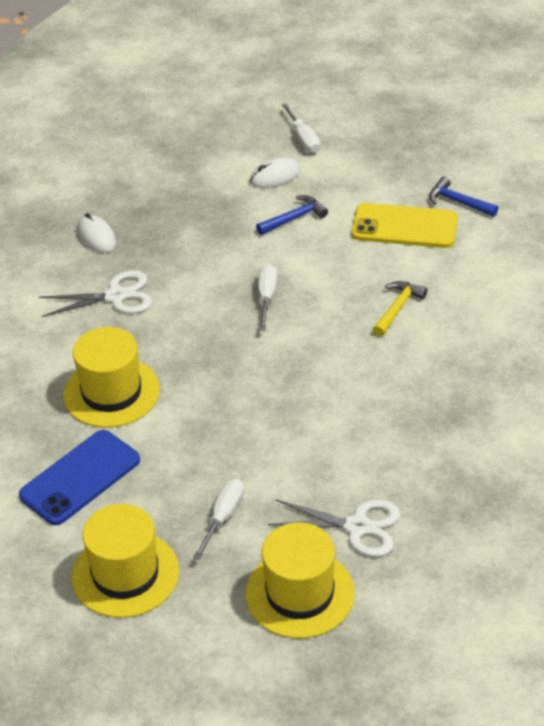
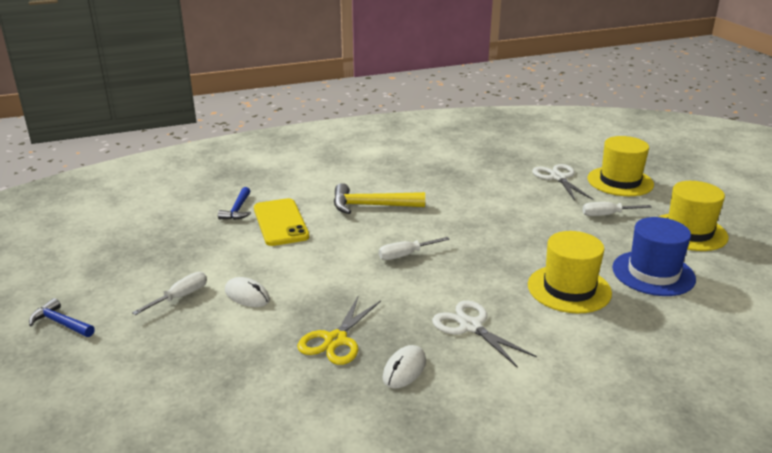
camera: 120 degrees left, 15 degrees down
(80, 478) = (653, 273): blue phone -> blue hat
(166, 211) = (336, 340): none -> yellow scissors
(294, 218) = (301, 270): blue hammer -> blue hammer (61, 323)
(398, 308) = (371, 206): yellow hammer -> yellow hammer, size x1.62

